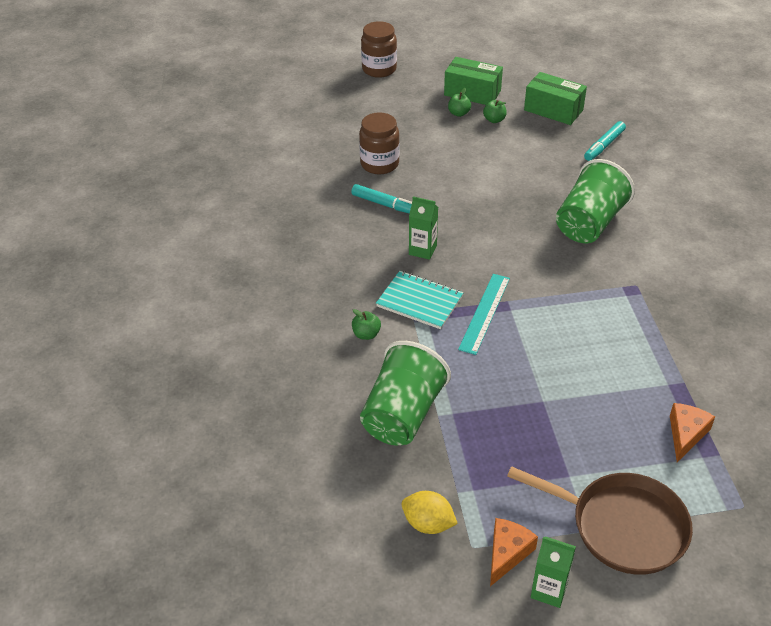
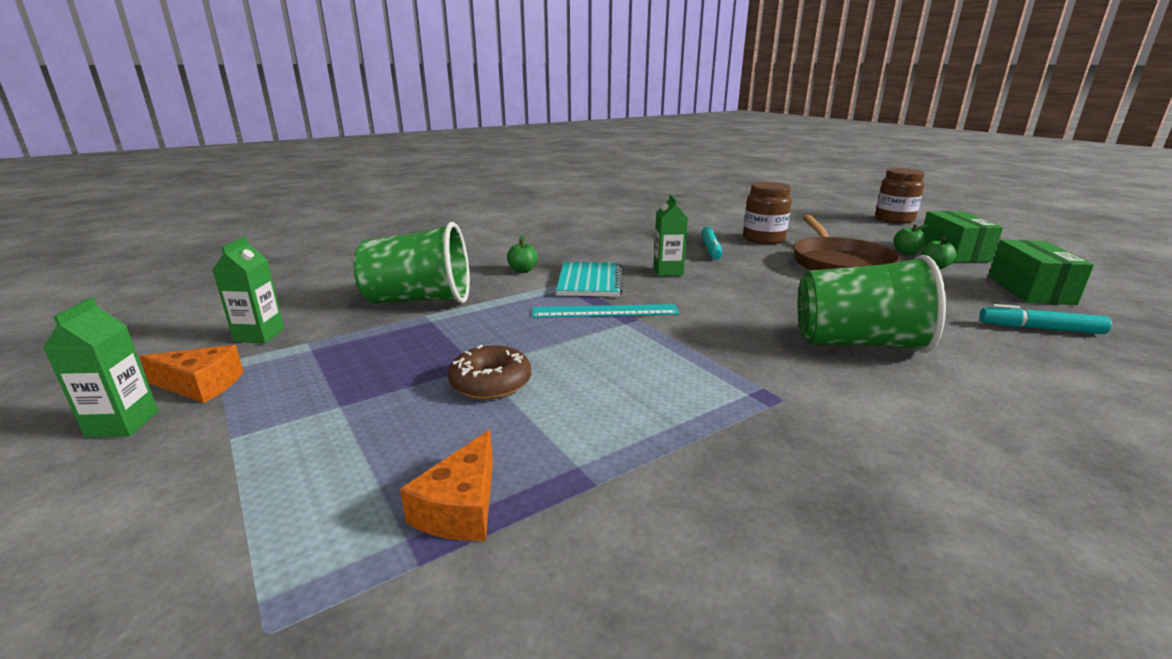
camera: 65 degrees right, 20 degrees down
(428, 524) = (259, 335): yellow lemon -> green carton
(568, 399) = (491, 383): none -> brown donut
(622, 526) = (232, 468): brown pan -> brown pan (839, 263)
(686, 434) = (461, 507): orange cheese -> orange cheese turned 105 degrees clockwise

